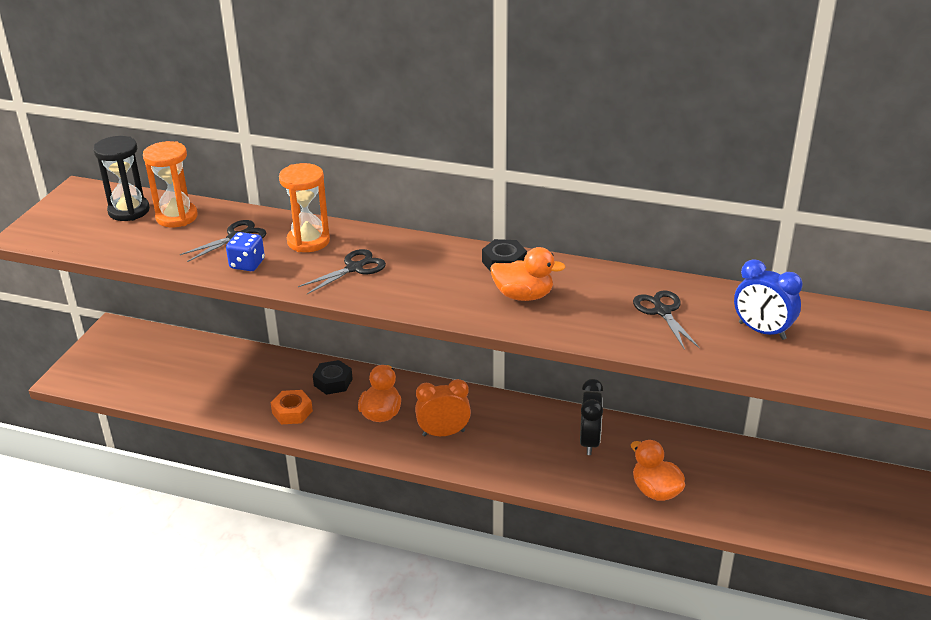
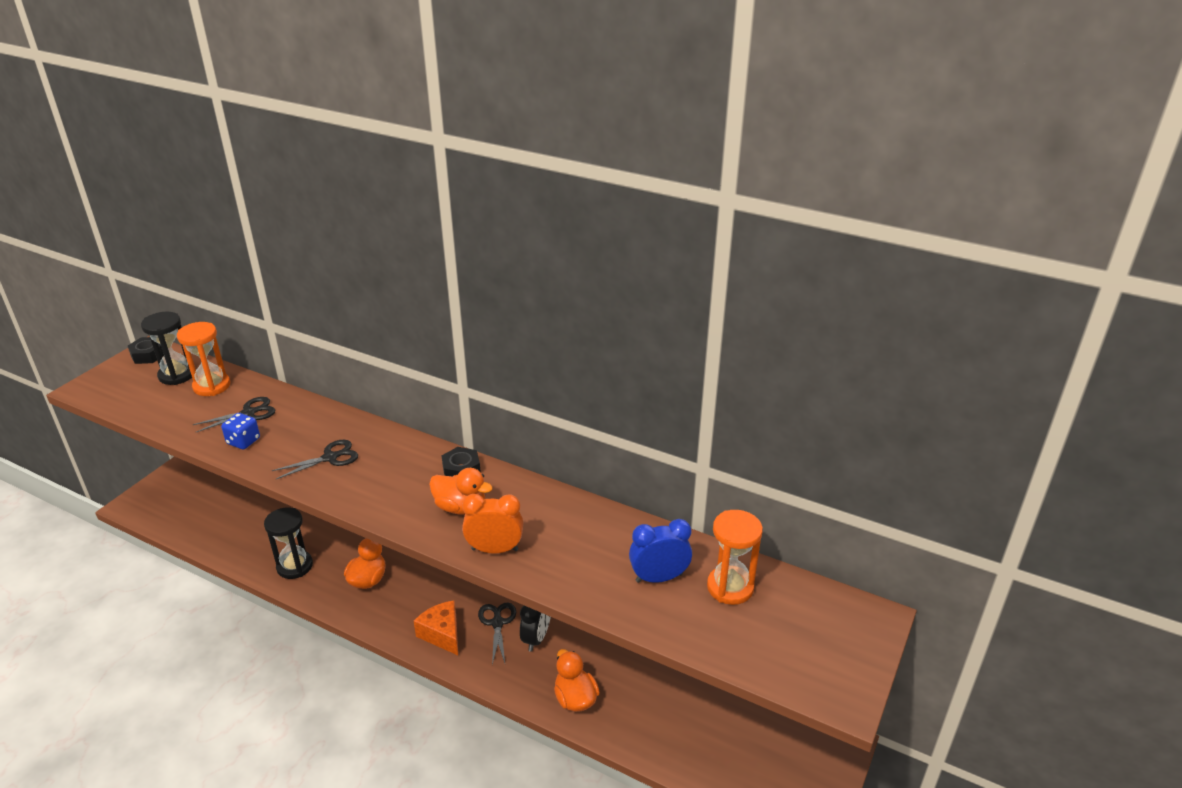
camera: 10 degrees right, 0 degrees up
(292, 412) = (295, 566): orange nut -> black hourglass
(308, 241) = (306, 425): orange hourglass -> orange hourglass (730, 587)
(333, 382) = (341, 542): black nut -> black nut (148, 355)
(443, 433) = (413, 607): orange clock -> orange clock (495, 549)
(487, 453) = (442, 634): none -> orange cheese
(662, 311) = (577, 542): black scissors -> black scissors (497, 623)
(762, 331) = (659, 578): blue clock -> blue clock turned 120 degrees clockwise

